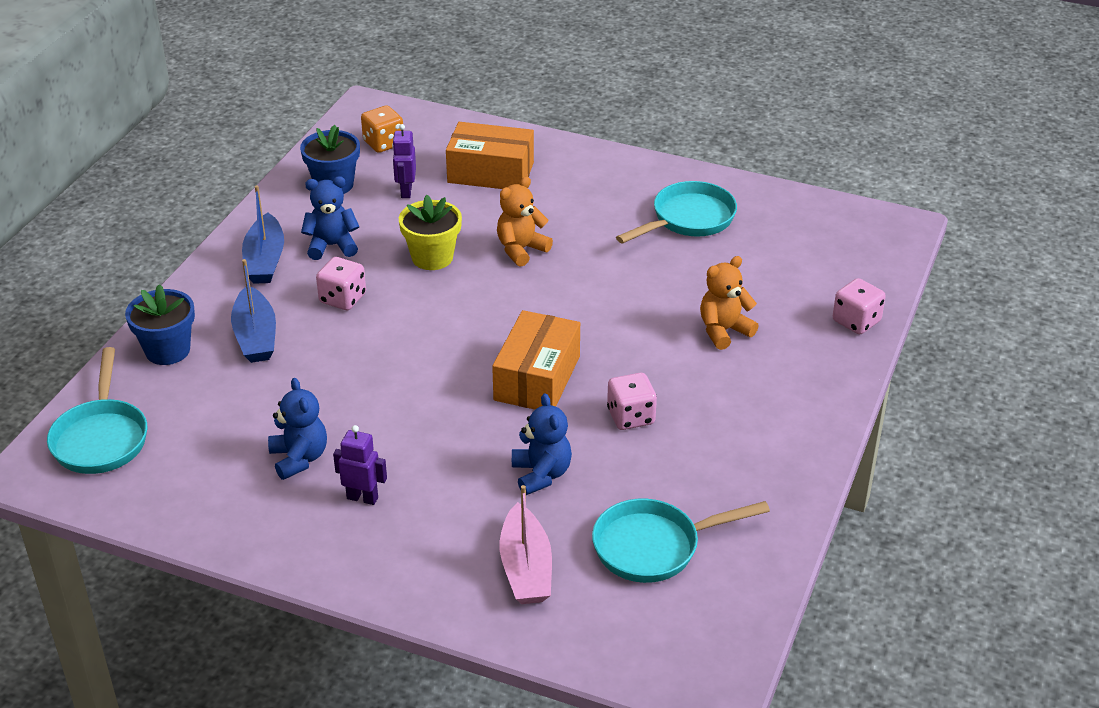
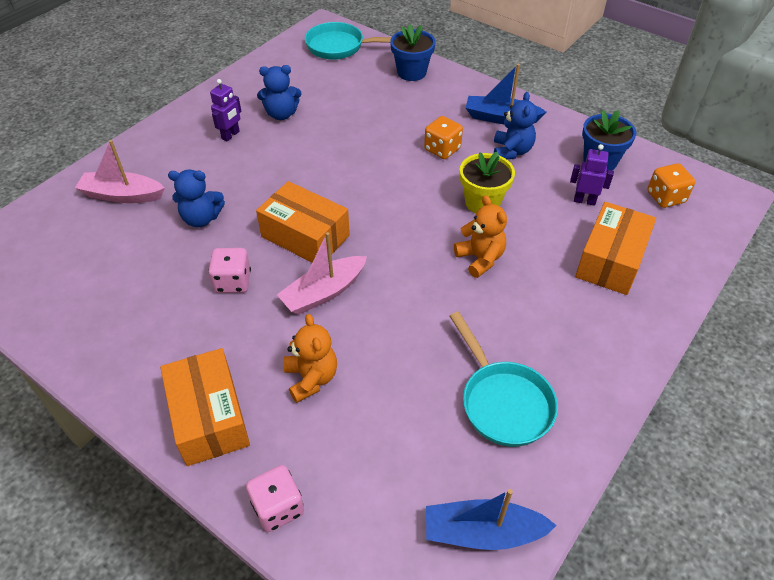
camera: 105 degrees right, 10 degrees up
(255, 336) = (412, 107): blue boat -> blue boat (482, 532)
(343, 299) = (442, 149): pink dice -> orange dice
(615, 346) = (324, 292): none -> pink boat
(654, 547) = (95, 262): turquoise pan -> none
(800, 384) = (209, 417): none -> orange box

